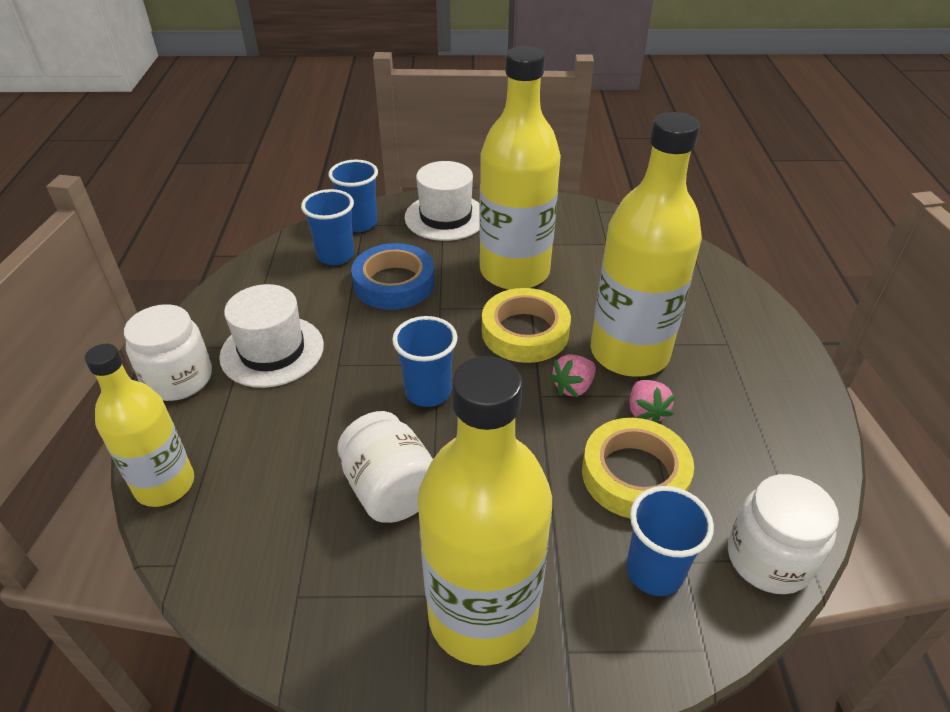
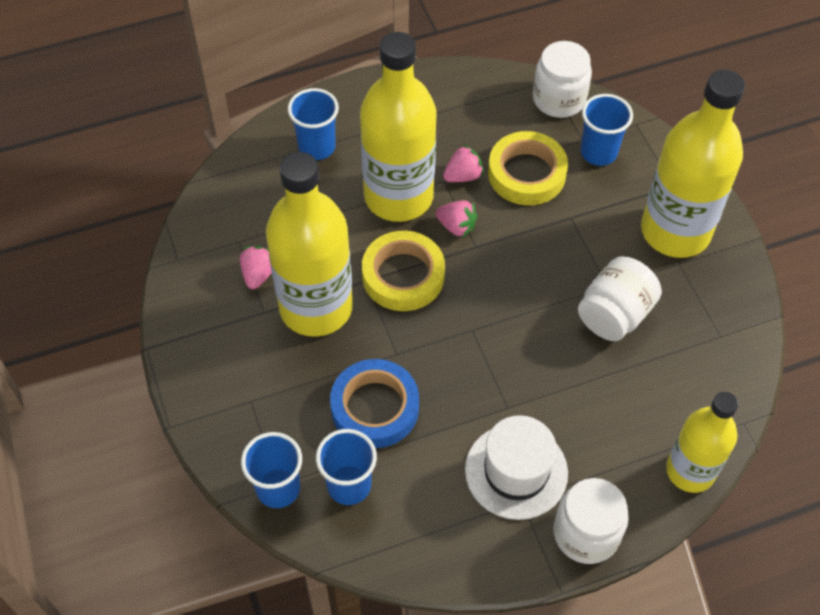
camera: 110 degrees left, 15 degrees up
(428, 392) = (508, 325): blue cup -> blue cup (317, 147)
(445, 217) = (236, 402): white hat -> none
(565, 247) = (258, 274): none -> pink strawberry

